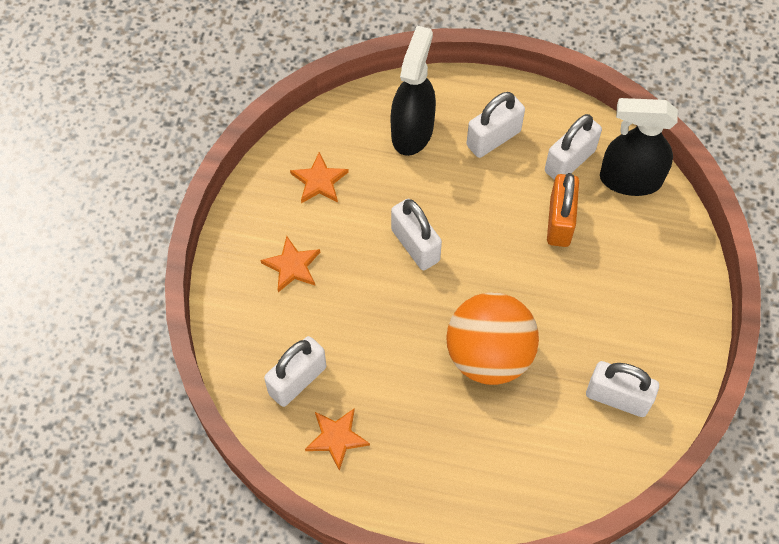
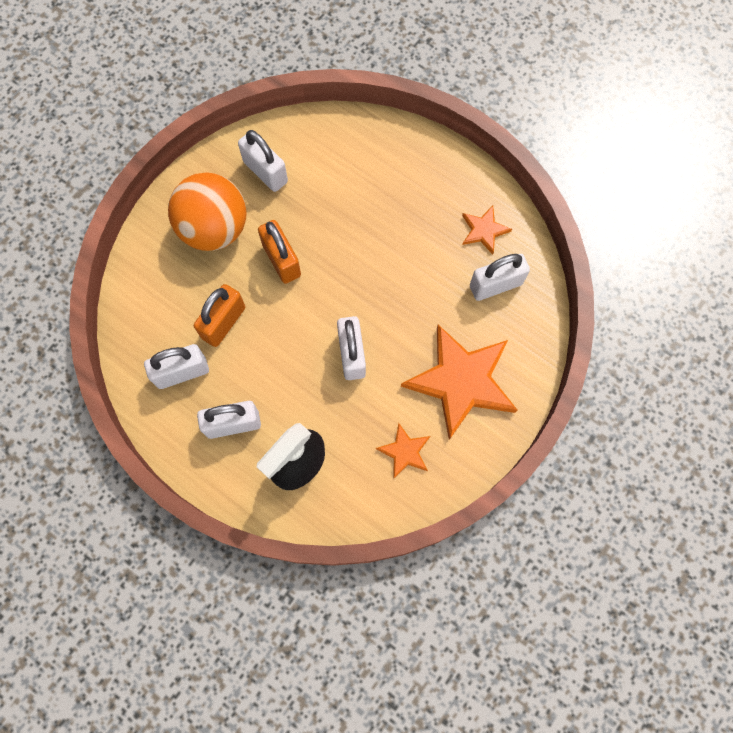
camera: 155 degrees left, 10 degrees up
(292, 266) = (461, 381): orange star -> orange star, size x2.13
(489, 355) = (341, 241): orange ball -> orange ball (214, 228)
(540, 307) = (281, 260): none -> orange padlock
(630, 179) = (143, 333): black spray bottle -> none

